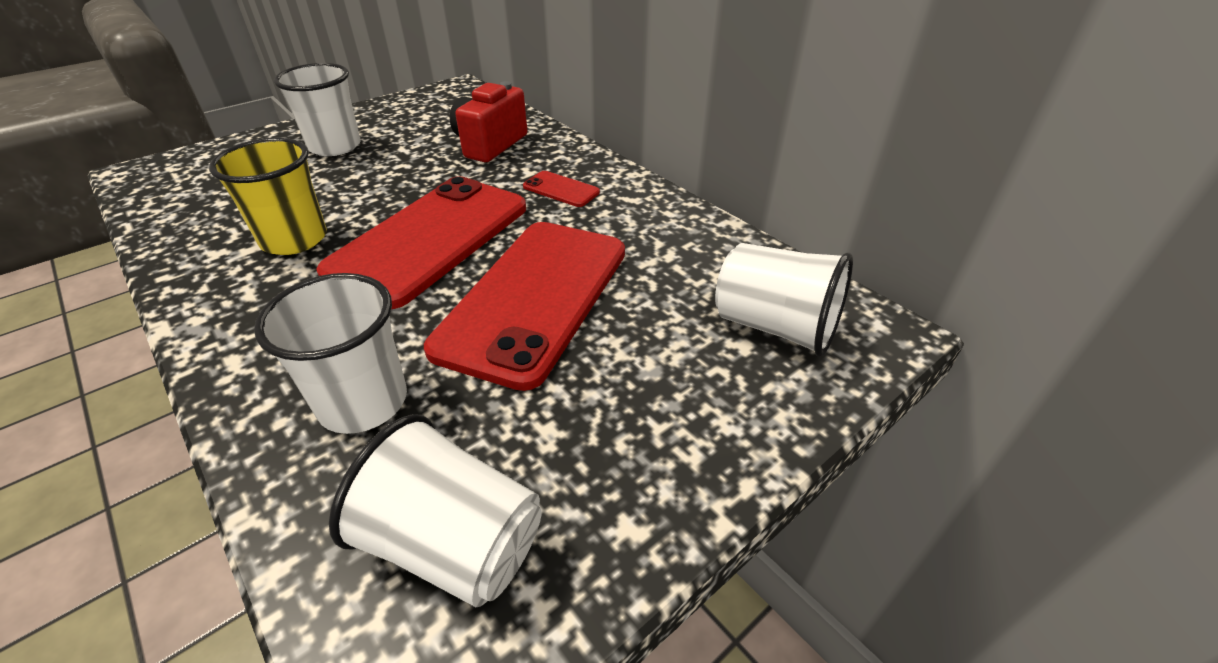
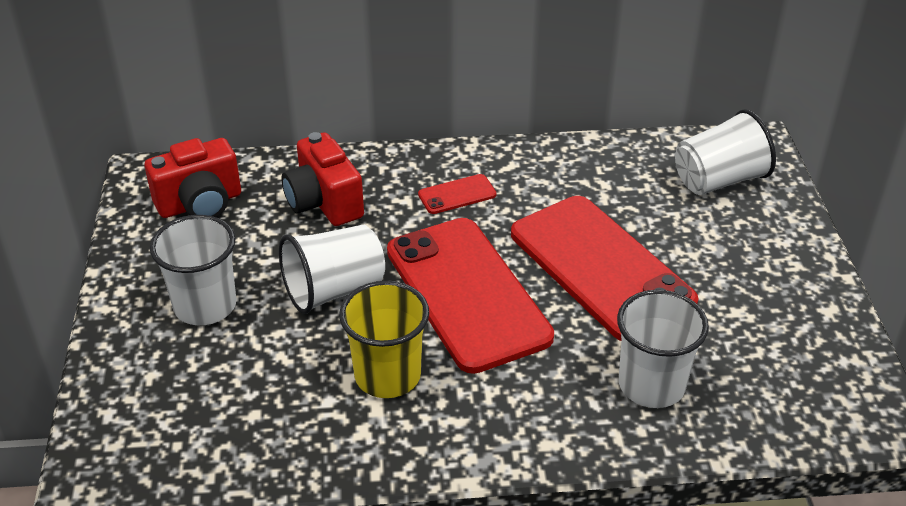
camera: 55 degrees left, 0 degrees up
(444, 109) = (200, 204): none -> red camera
(455, 544) = (797, 378): white cup -> white cup (334, 290)

